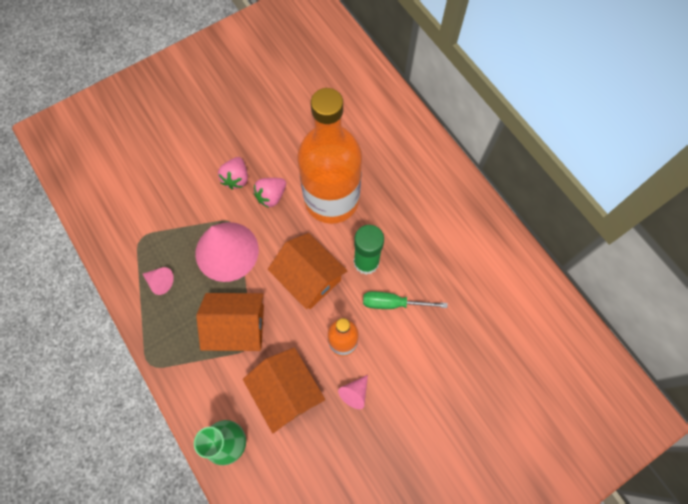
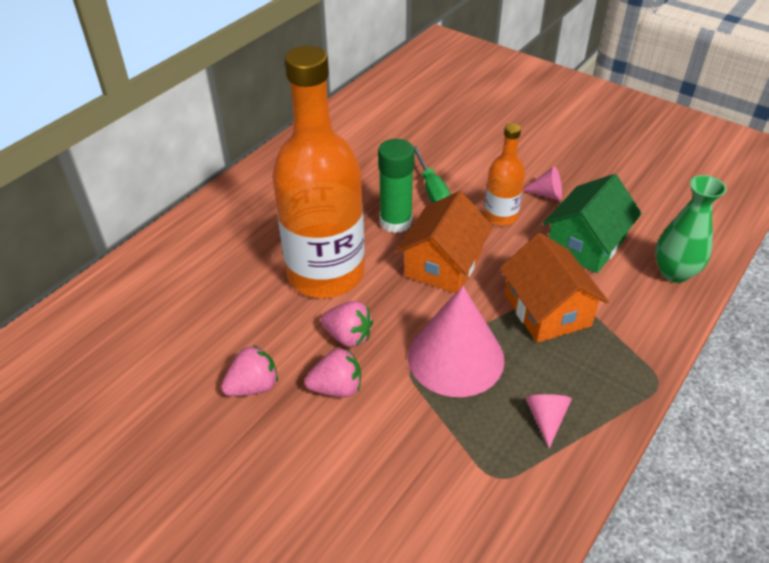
camera: 110 degrees left, 25 degrees down
(258, 137) = (253, 386): none -> pink strawberry
(286, 391) = (585, 244): orange house -> green house

